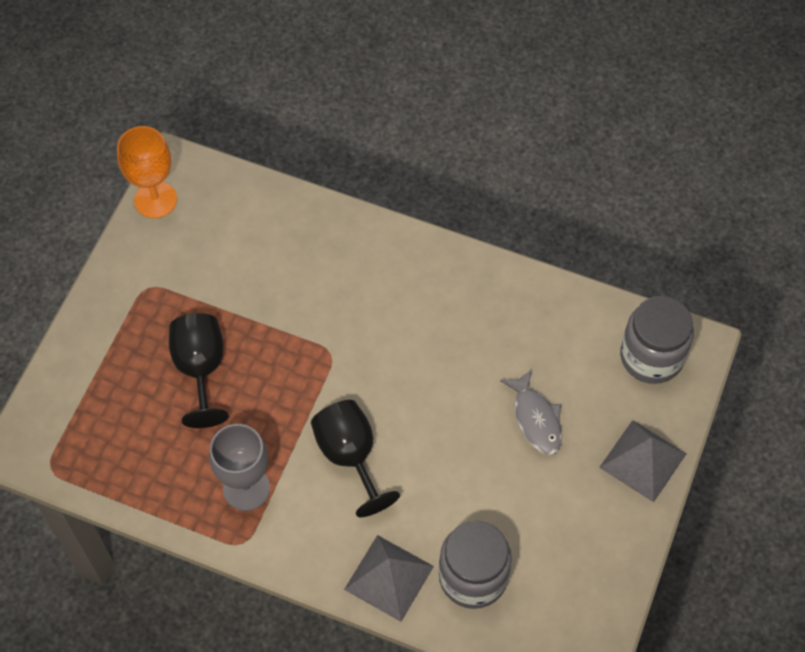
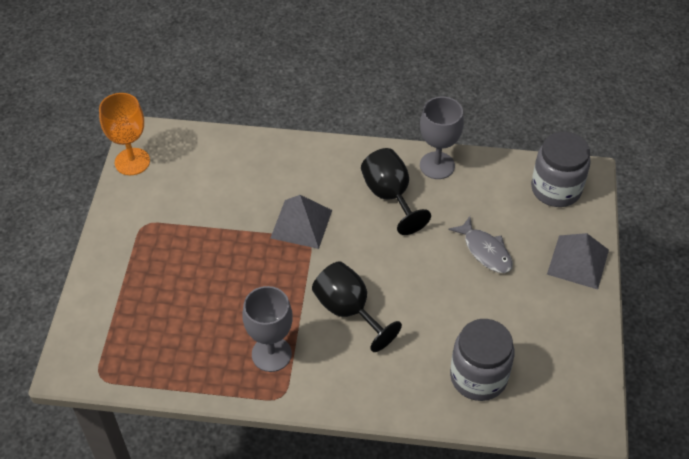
camera: 15 degrees left, 10 degrees down
(200, 369) = (205, 274): black goblet -> black goblet (390, 196)
(389, 577) = (411, 393): grey pyramid -> grey pyramid (301, 224)
(516, 289) = (437, 165): none -> grey goblet

